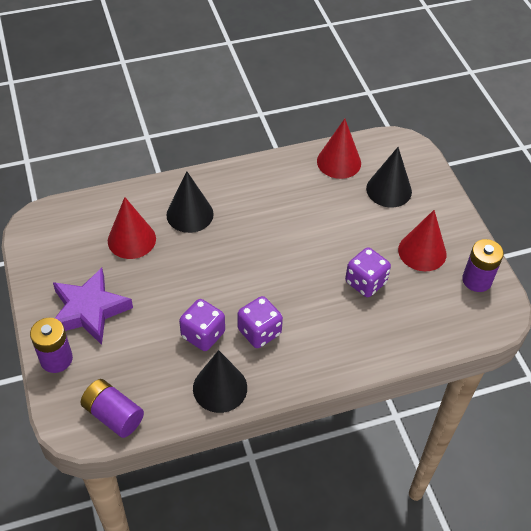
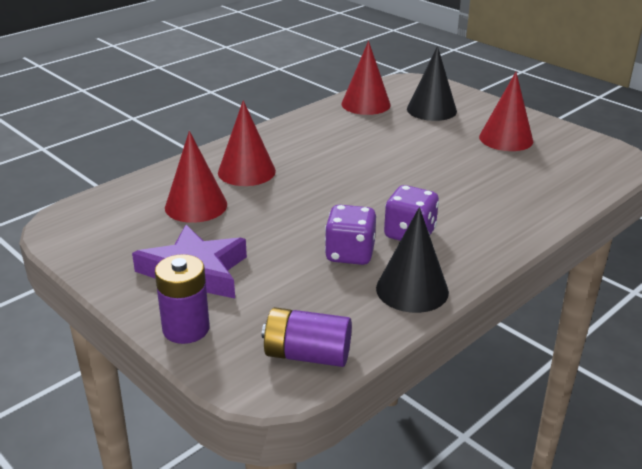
camera: 25 degrees left, 20 degrees down
(190, 214) = (246, 171): black cone -> red cone
(365, 282) = (477, 171): purple dice -> none
(477, 280) = (574, 143): purple battery -> none

